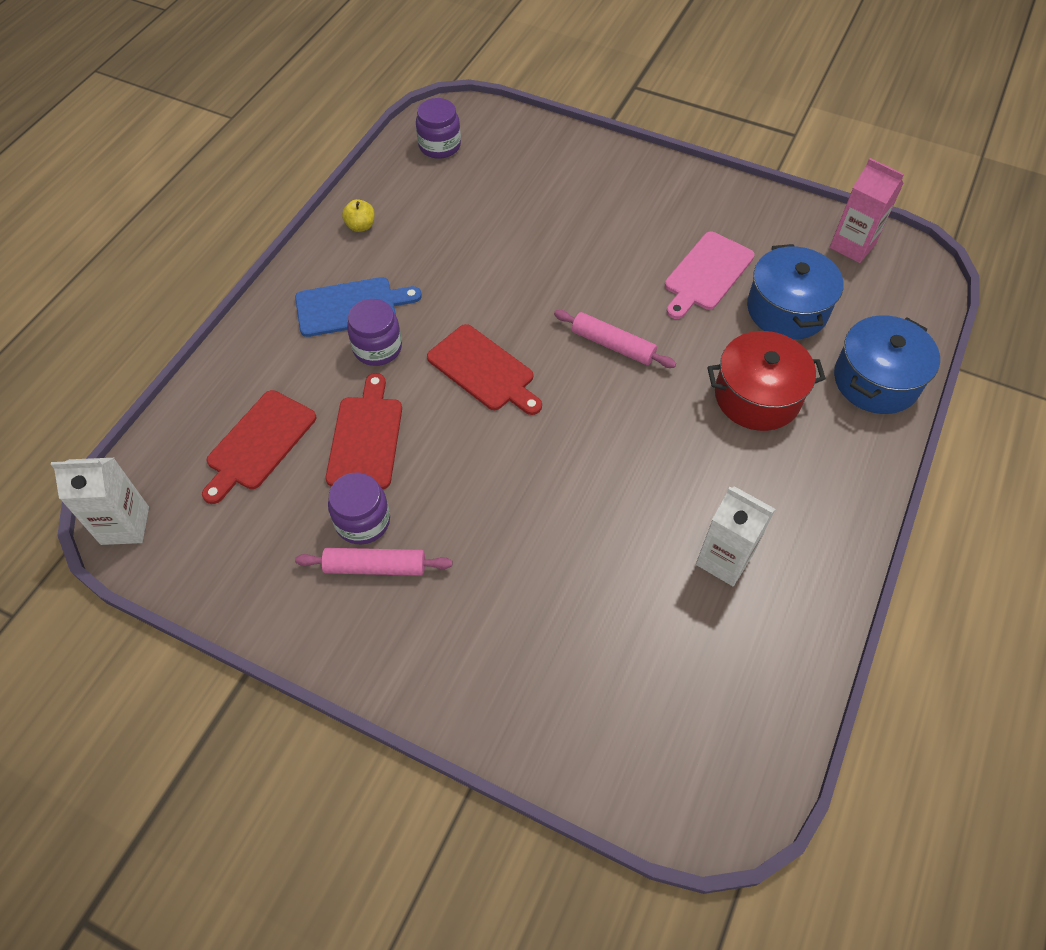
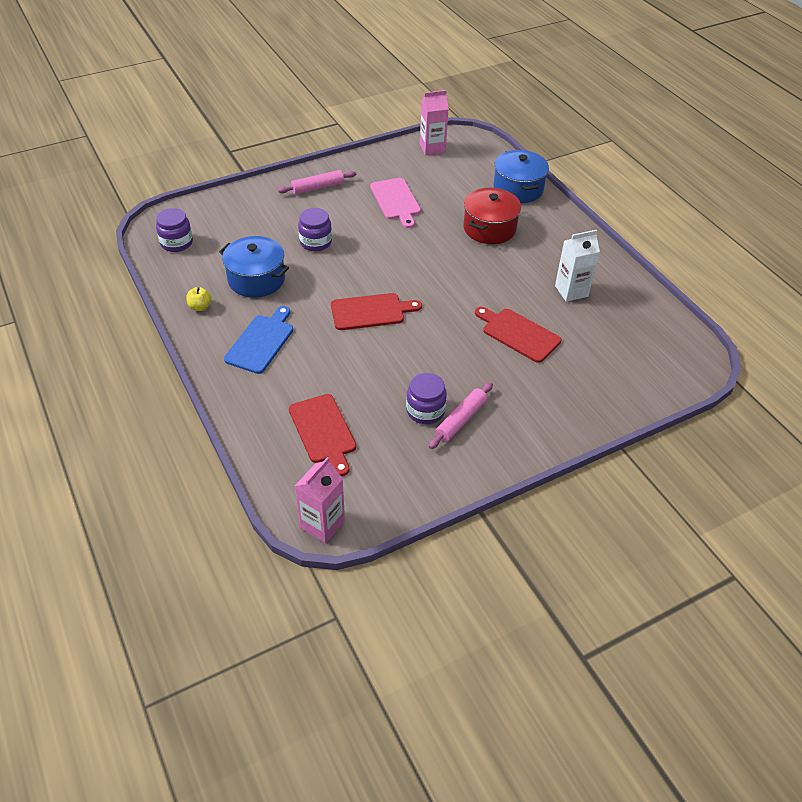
camera: 55 degrees left, 10 degrees down
(125, 525) = (322, 524): white carton -> pink carton
(366, 438) = (368, 382): red cutting board -> red cutting board (518, 334)
(377, 348) = (306, 346): purple jar -> purple jar (315, 242)
(612, 345) = (406, 257): pink rolling pin -> pink rolling pin (318, 187)
(787, 309) = (448, 189): blue pot -> blue pot (256, 279)

